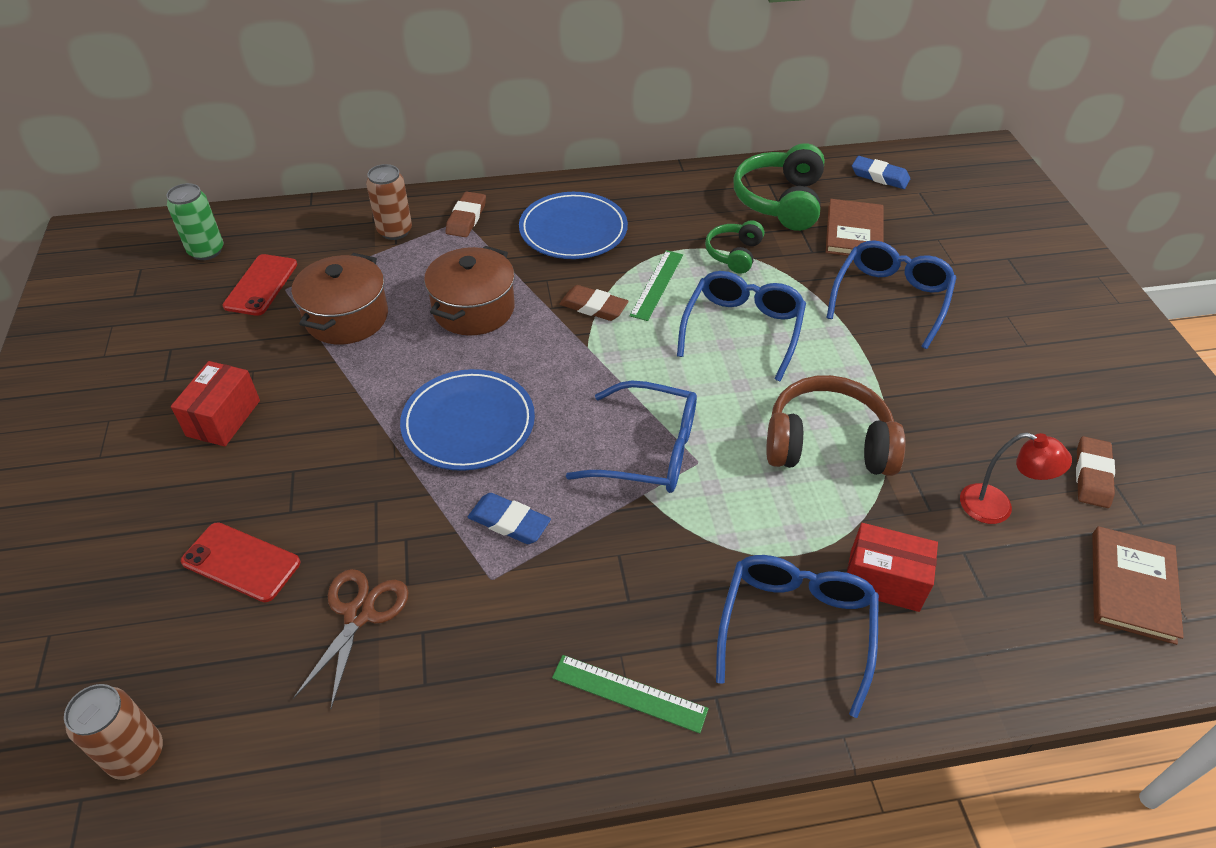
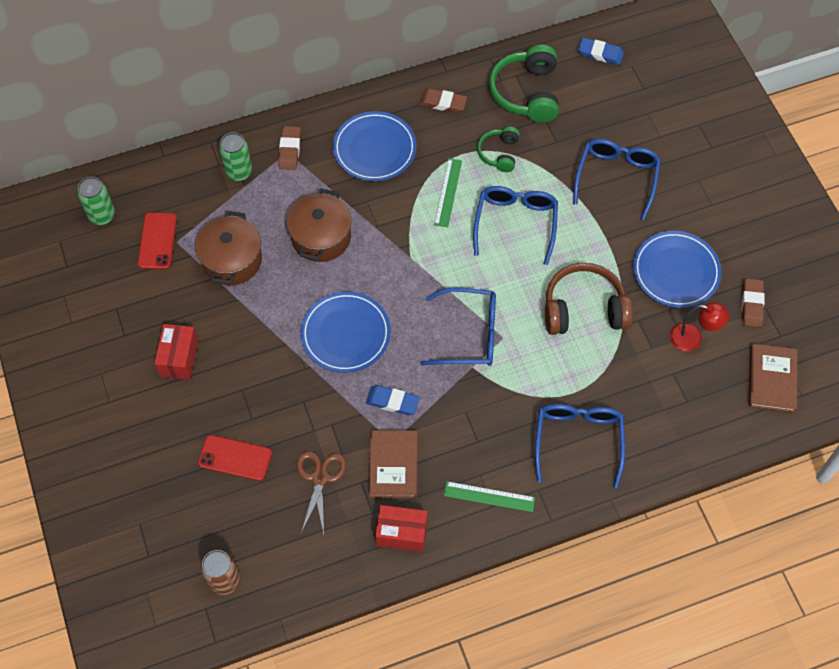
camera: 10 degrees left, 15 degrees up
(395, 231) = (239, 172): brown can -> green can
(593, 307) = (406, 220): brown eraser -> brown eraser (443, 103)
(854, 232) = (585, 117): brown book -> brown book (393, 465)
(884, 580) = (627, 401): red box -> red box (401, 533)
(972, 416) = (676, 271): none -> blue plate

